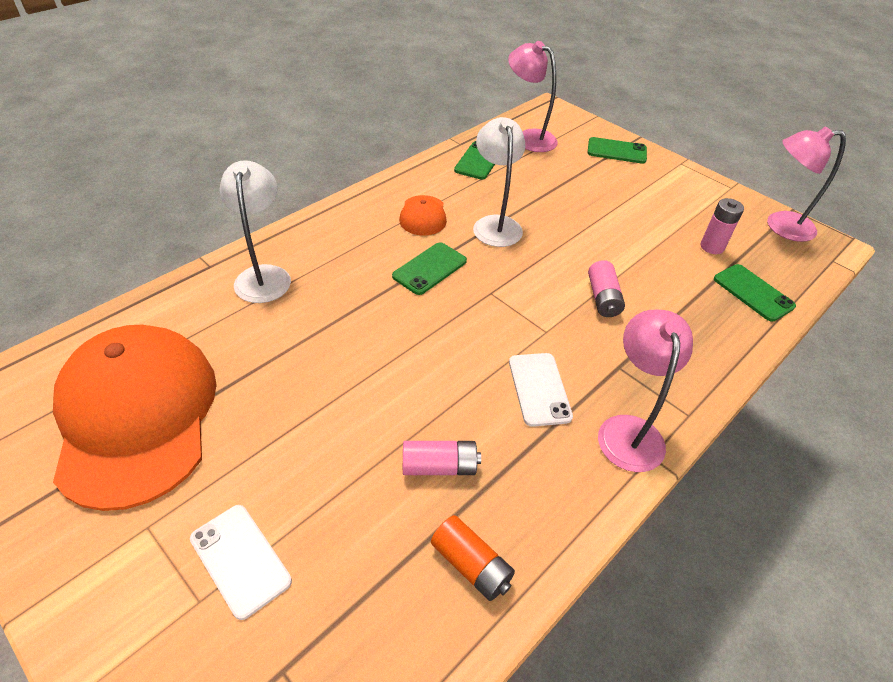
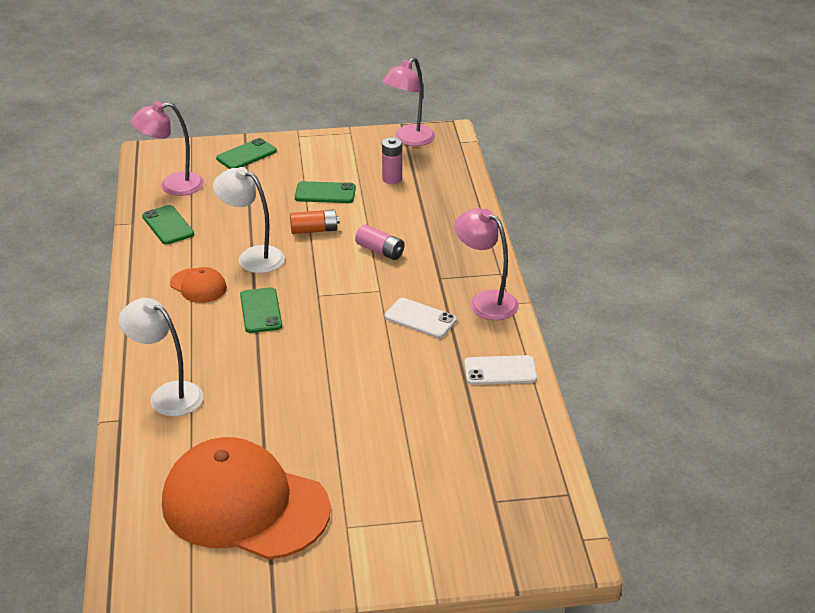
camera: 50 degrees left, 10 degrees down
(240, 560) = (411, 494): white phone -> white phone (500, 371)
(439, 466) = (431, 387): pink battery -> none
(471, 565) = (504, 405): orange battery -> orange battery (314, 230)
(753, 292) = (447, 190): green phone -> green phone (325, 193)

